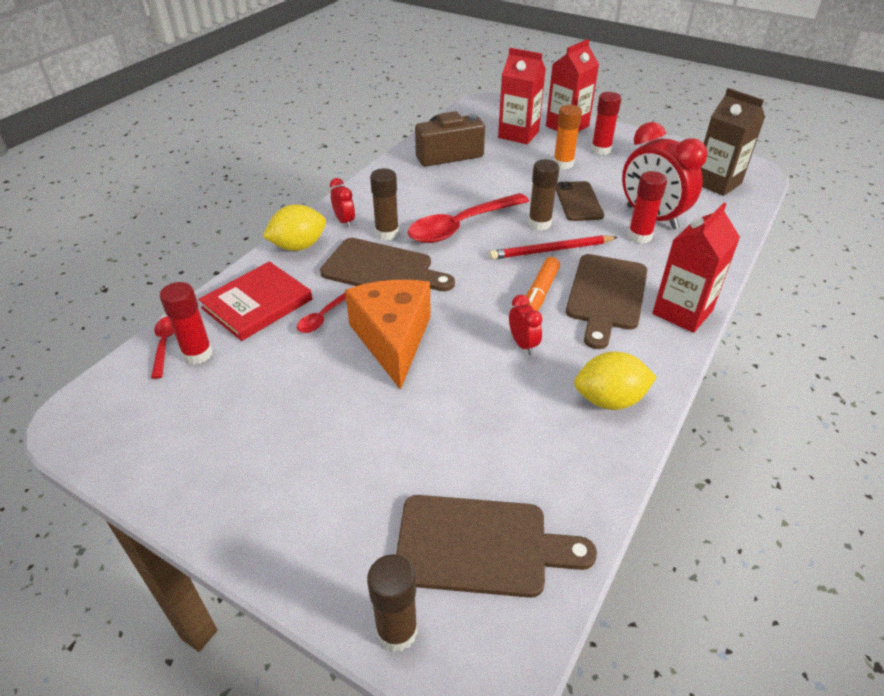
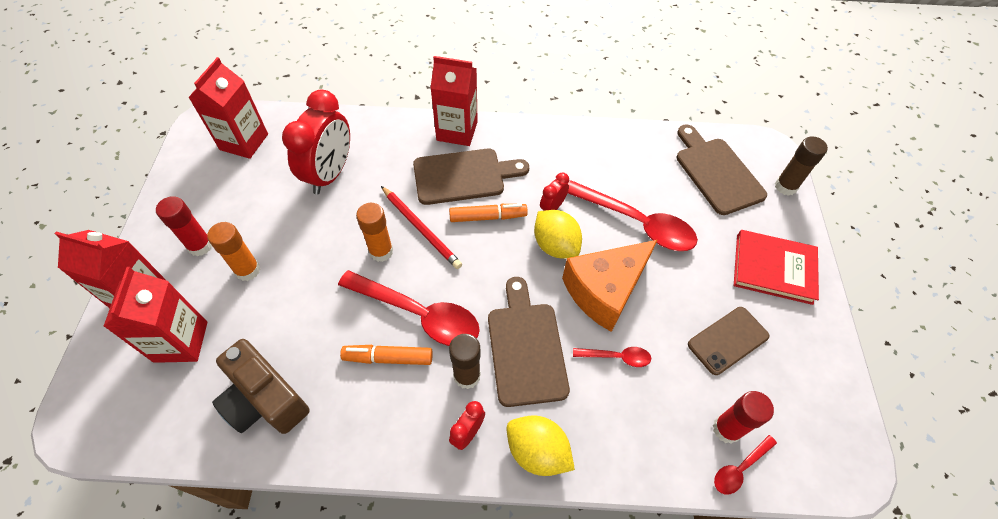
camera: 120 degrees left, 15 degrees up
(257, 304) = (640, 426): red book -> red book (773, 268)
(435, 204) = (388, 358): none -> orange marker
(454, 406) = (637, 223): none -> red spoon
(539, 223) = (381, 251): brown glue stick -> orange glue stick
(578, 201) = (325, 233): brown phone -> brown phone (728, 340)
(609, 400) = (571, 148): yellow lemon -> yellow lemon (555, 245)
(639, 236) = (366, 175): red glue stick -> none
(717, 183) = (244, 142): brown carton -> red carton

